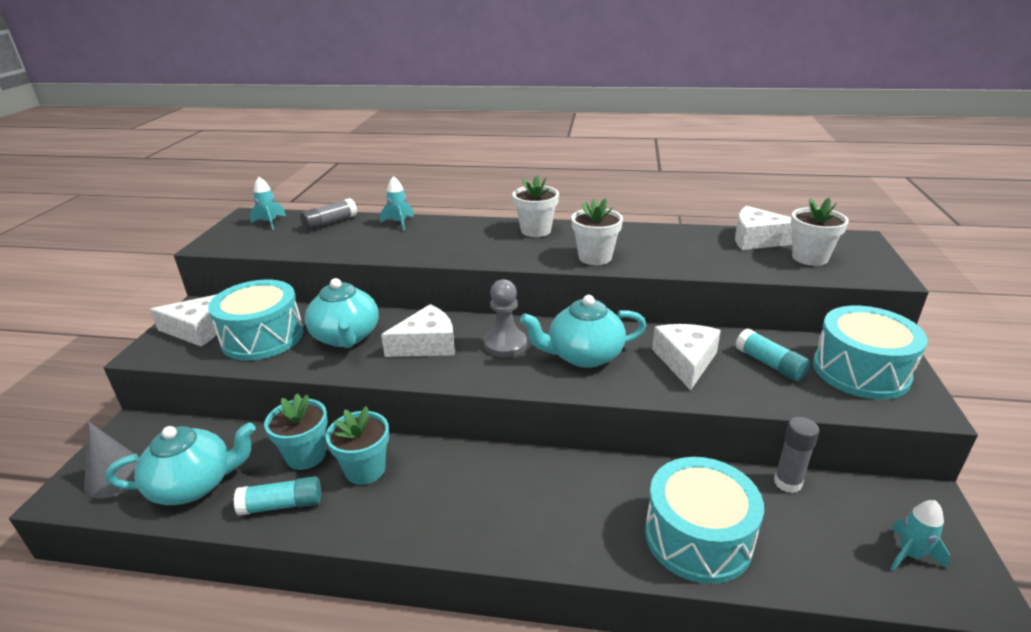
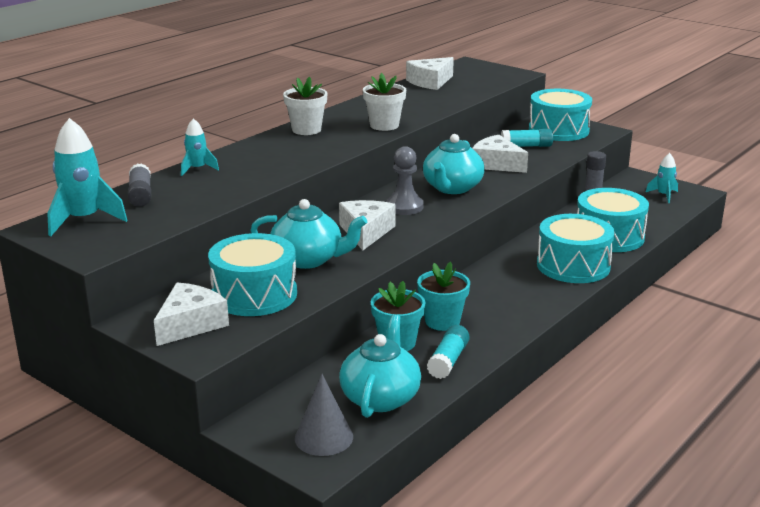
camera: 60 degrees left, 5 degrees down
(270, 222) = (84, 220): turquoise rocket -> turquoise rocket, size x1.79
(578, 529) = (573, 266): none -> turquoise drum
(809, 258) = (473, 80): white flower pot -> none

